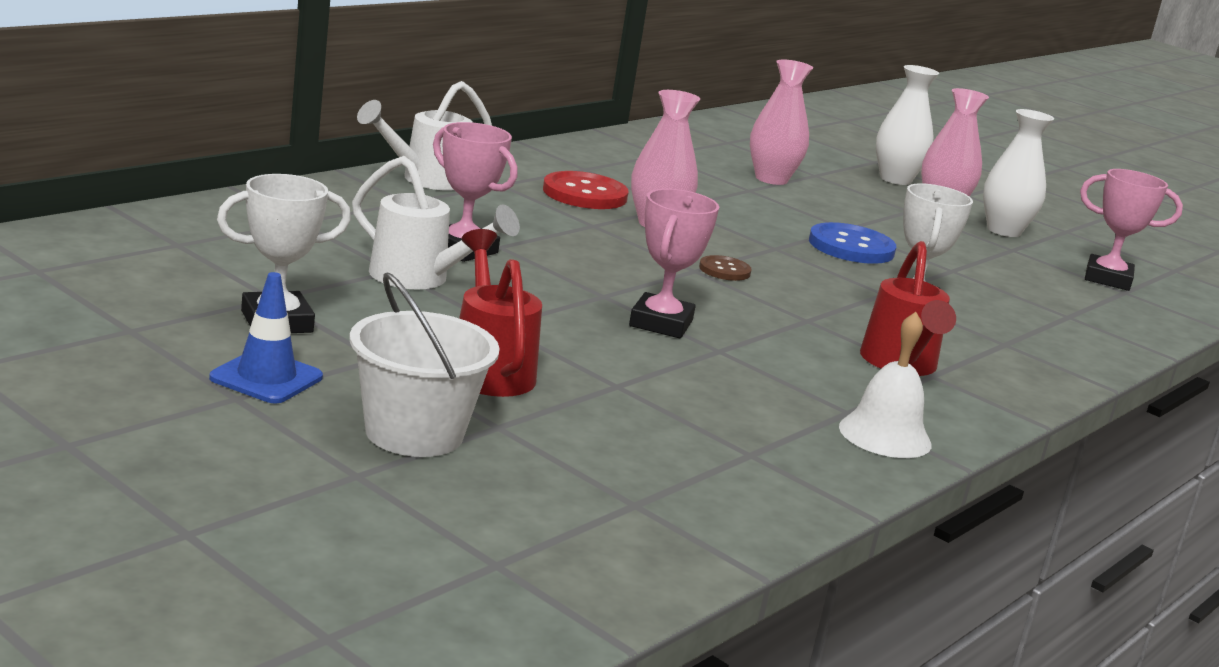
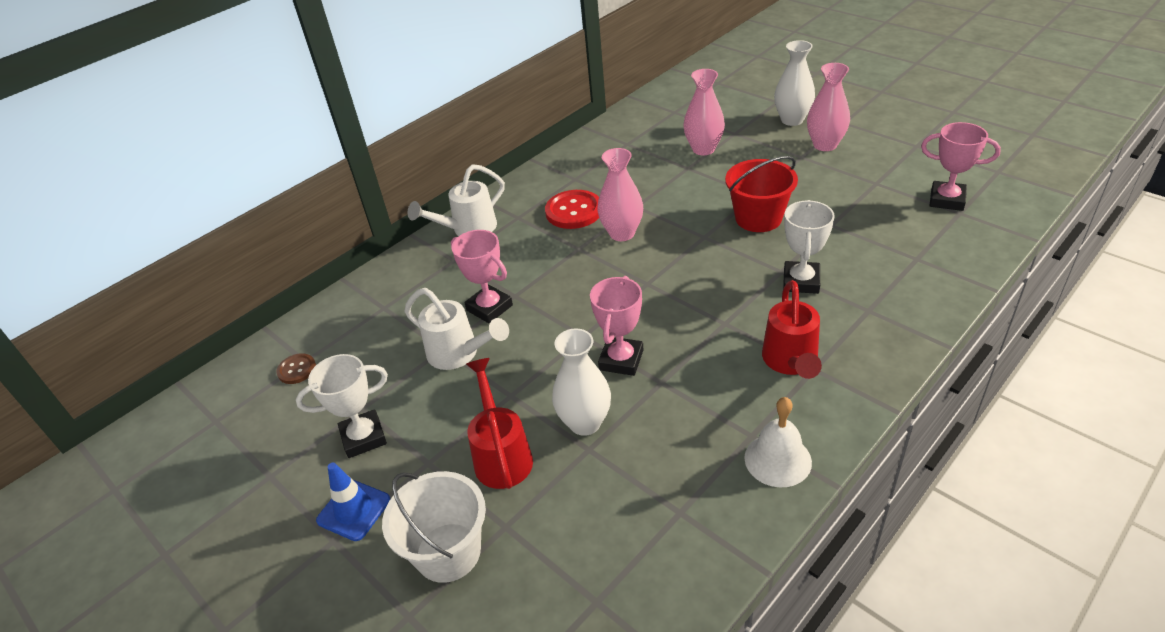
camera: 10 degrees right, 20 degrees up
(724, 270) = (667, 277): brown button -> brown button (297, 370)
(851, 247) = (758, 218): blue button -> red bucket
(1004, 231) = (870, 161): white vase -> white vase (585, 423)

